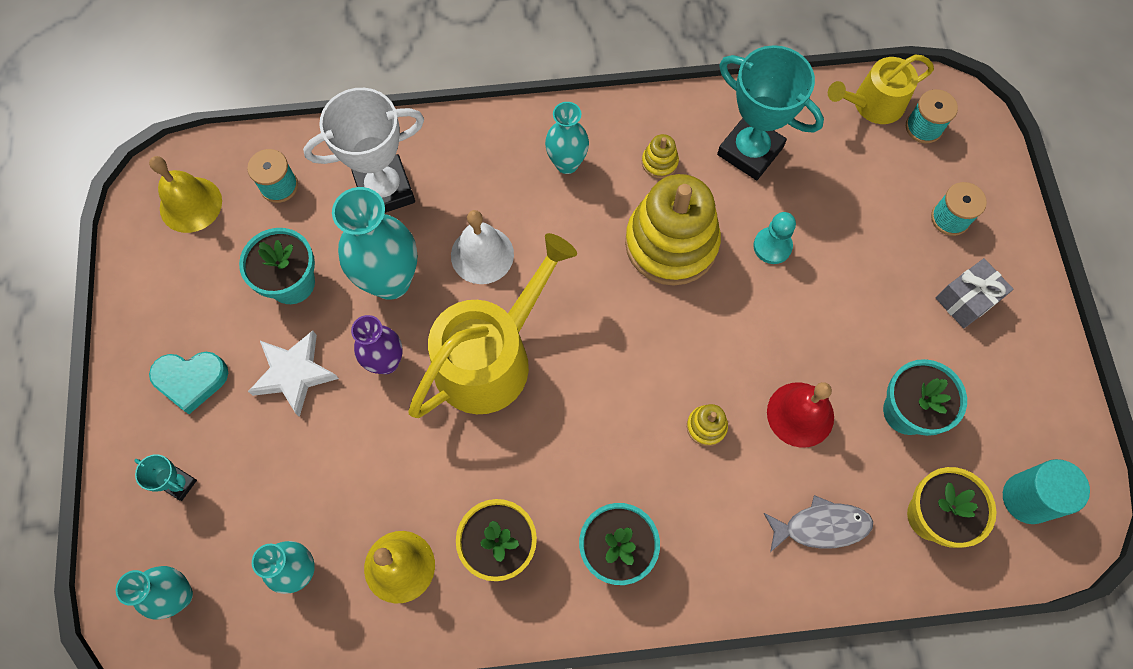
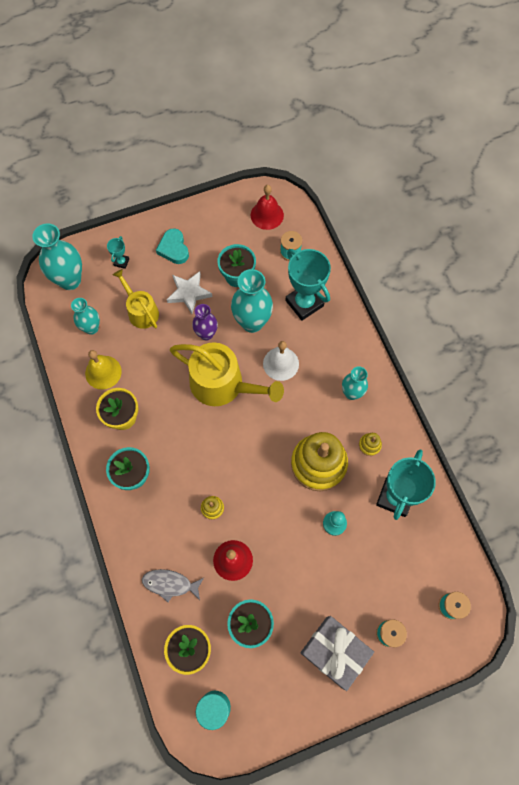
camera: 75 degrees right, 0 degrees up
(179, 595) = (70, 280): turquoise vase -> turquoise vase, size x1.64
(190, 204) = (267, 215): yellow bell -> red bell
(385, 190) = (304, 303): white trophy -> turquoise trophy
(821, 526) = (170, 584): grey fish -> grey fish turned 120 degrees clockwise
(873, 104) = (456, 569): yellow watering can -> yellow watering can (141, 311)
(966, 300) = (334, 652): grey gift -> grey gift, size x1.70

